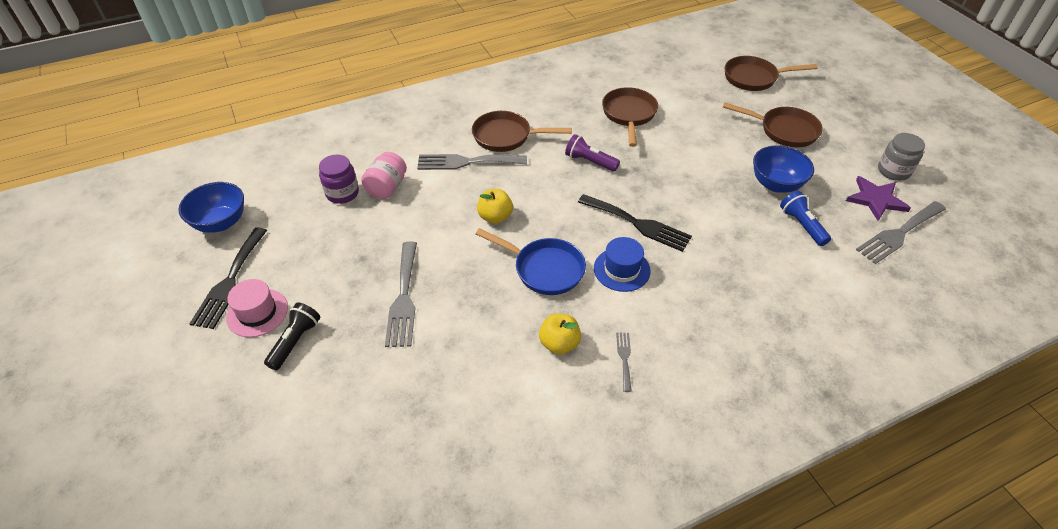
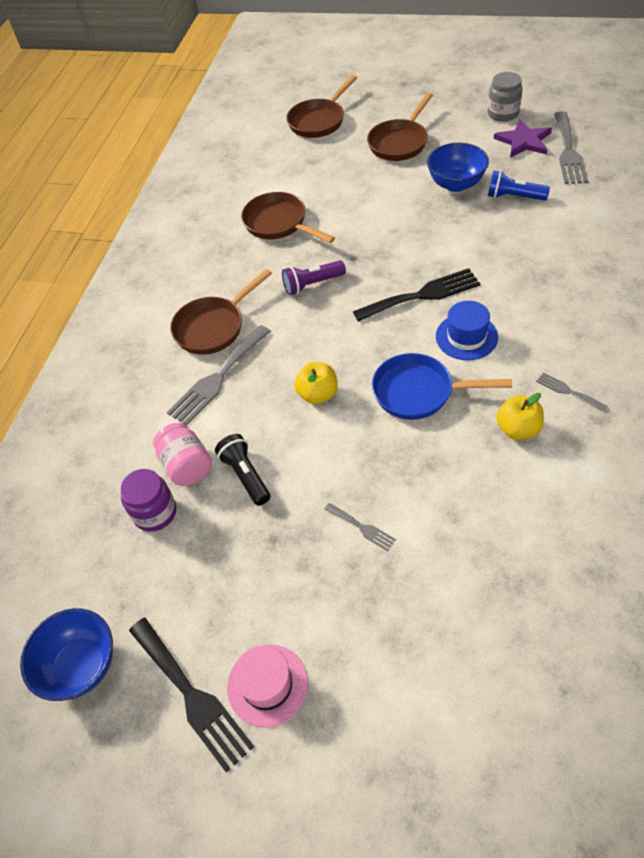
camera: 45 degrees left, 5 degrees up
(295, 341) = (342, 662): black flashlight -> black flashlight (246, 475)
(403, 298) = (362, 528): grey fork -> grey fork, size x0.49
(544, 269) = (419, 392): blue pan -> blue pan turned 150 degrees counterclockwise
(784, 130) = (400, 142): brown pan -> brown pan turned 150 degrees clockwise

